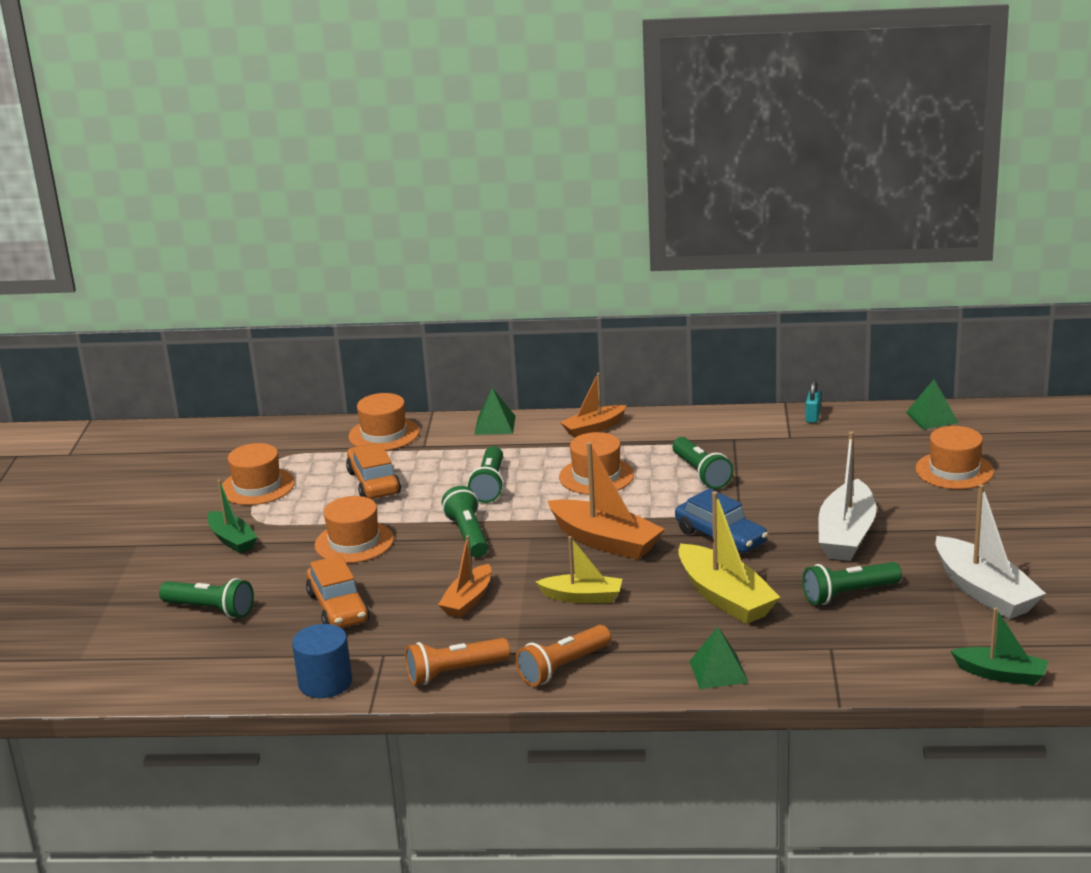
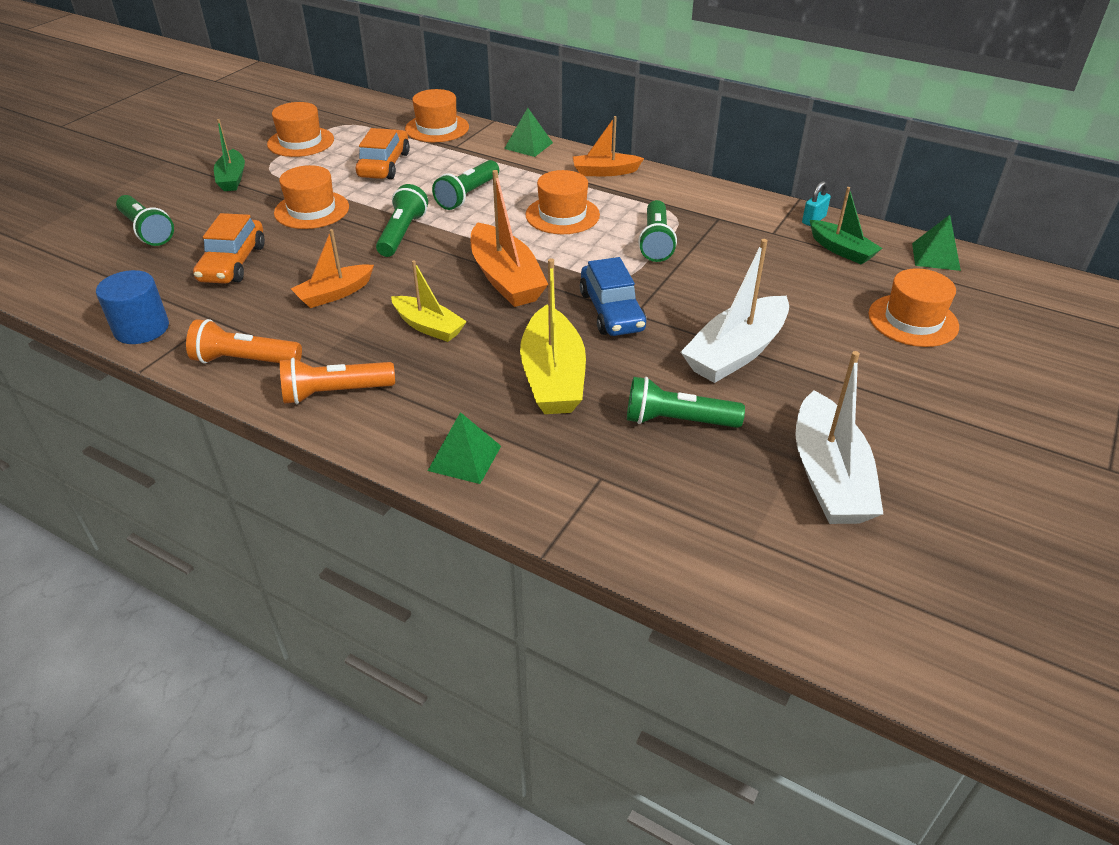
camera: 25 degrees right, 15 degrees up
(1001, 674) = (758, 596): green boat -> green boat (841, 250)

